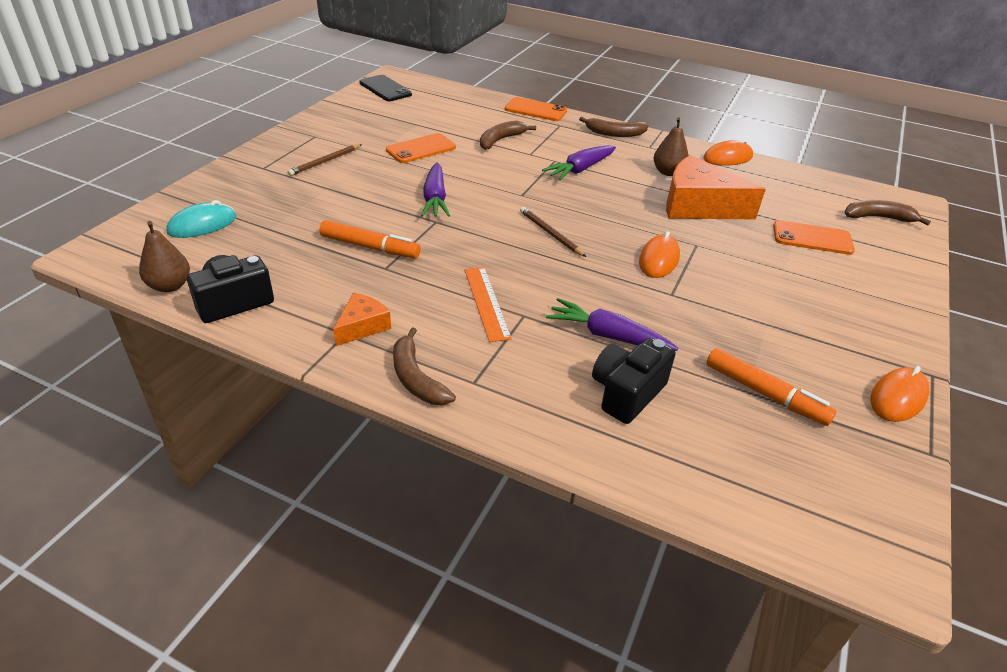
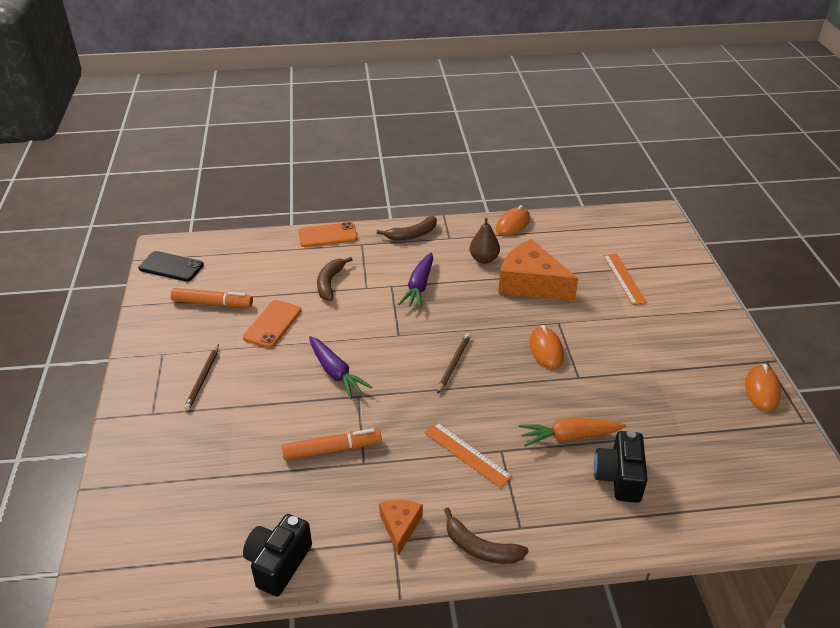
camera: 30 degrees left, 0 degrees up
(170, 286) = (207, 579): brown pear -> none
(202, 225) = (165, 503): turquoise mouse -> none
(550, 234) = (453, 364): brown pencil -> brown pencil turned 90 degrees clockwise
(608, 335) = (569, 437): purple carrot -> orange carrot
(698, 206) = (531, 284): orange cheese -> orange cheese turned 45 degrees clockwise
(764, 393) = (693, 429): orange marker -> orange marker (212, 303)
(812, 238) = (624, 278): orange phone -> orange ruler
(878, 218) = (648, 239): brown banana -> none

